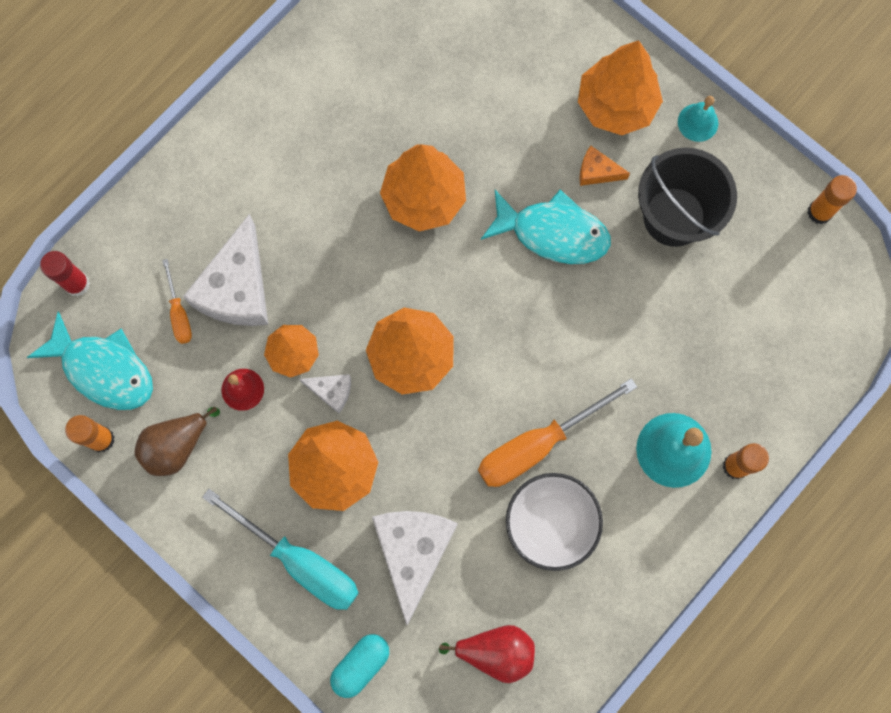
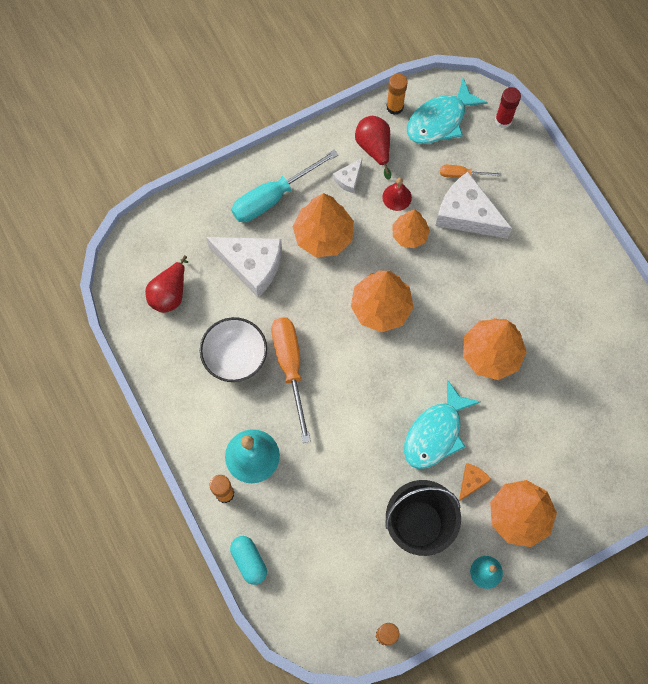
camera: 110 degrees right, 5 degrees down
(176, 446) = (374, 148): brown pear -> red pear
(331, 391) = (375, 250): white cheese -> white cheese (348, 179)
(361, 665) = (196, 212): turquoise capsule -> turquoise capsule (249, 561)

